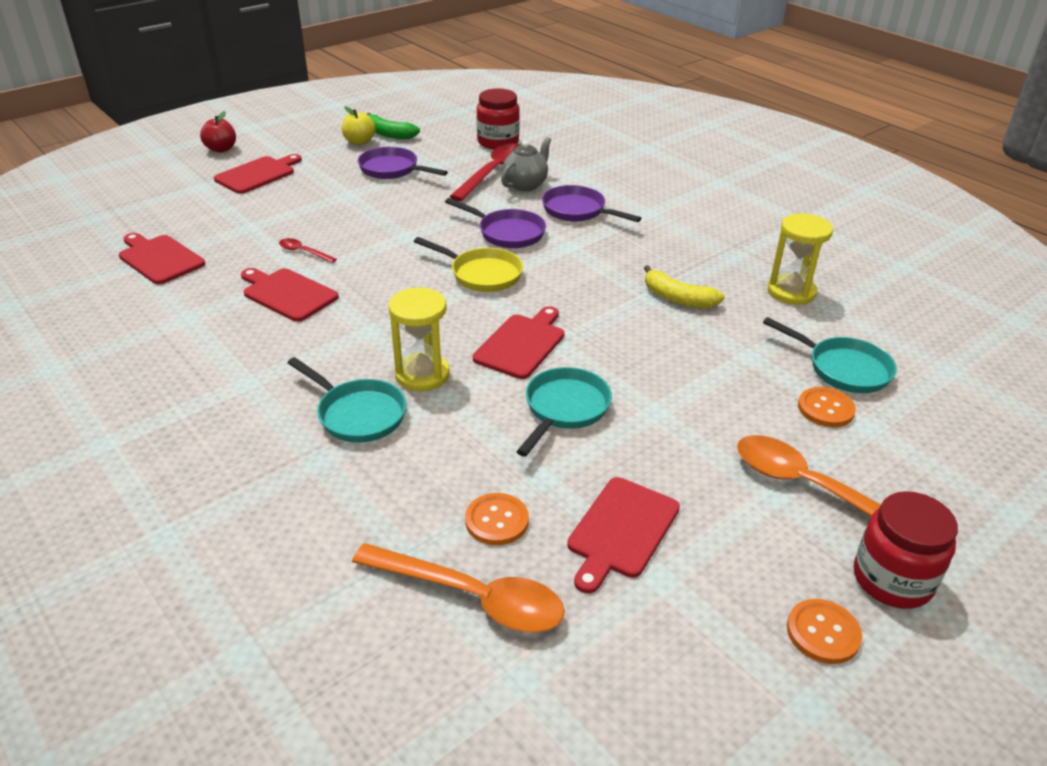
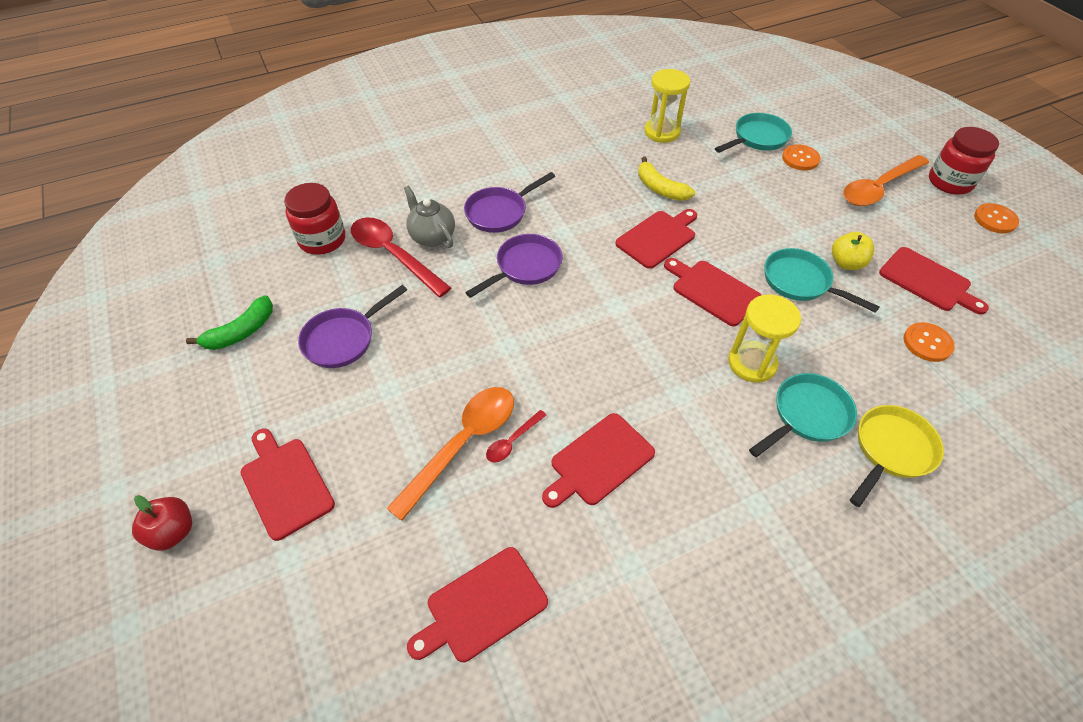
camera: 75 degrees left, 15 degrees up
(359, 142) = (247, 363): yellow apple -> yellow apple (846, 263)
(471, 597) = (1002, 368): orange spoon -> orange spoon (463, 444)
(482, 274) = (596, 298): yellow pan -> yellow pan (891, 450)
(590, 303) = (658, 238): none -> red cutting board
(678, 298) = (660, 188): yellow banana -> yellow banana turned 90 degrees clockwise

